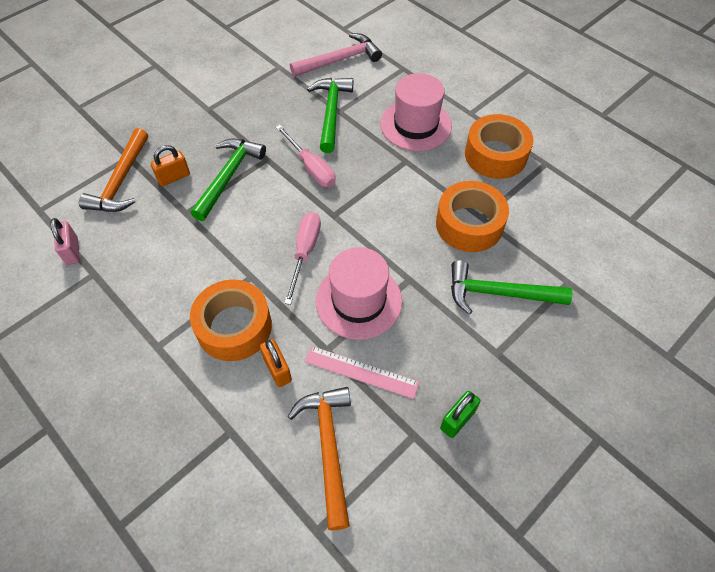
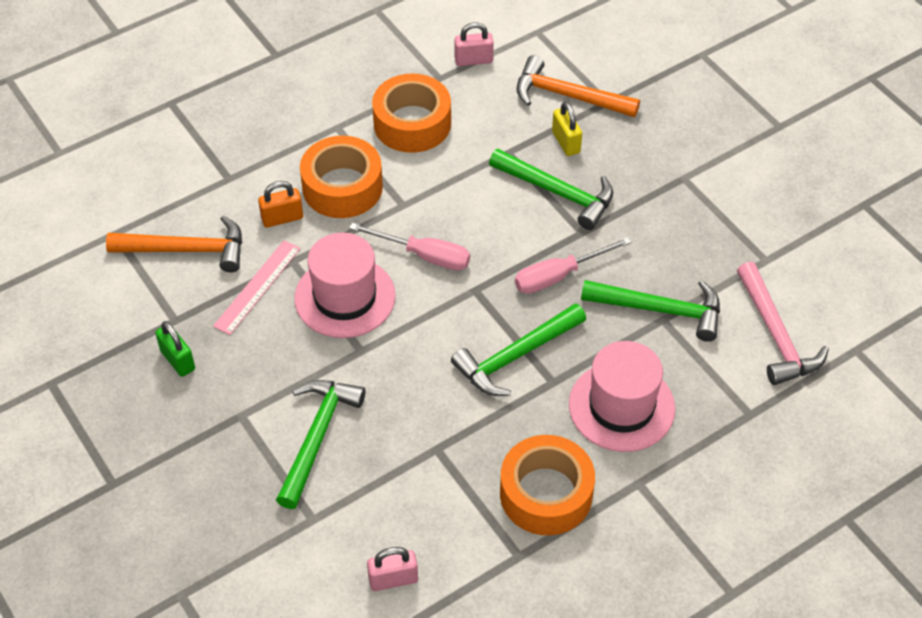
camera: 100 degrees right, 5 degrees down
(174, 177) = (566, 142): orange padlock -> yellow padlock
(390, 183) = (516, 357): none -> green hammer
(469, 224) = (428, 431): orange tape -> orange tape (412, 123)
(593, 225) = (393, 579): none -> pink padlock

